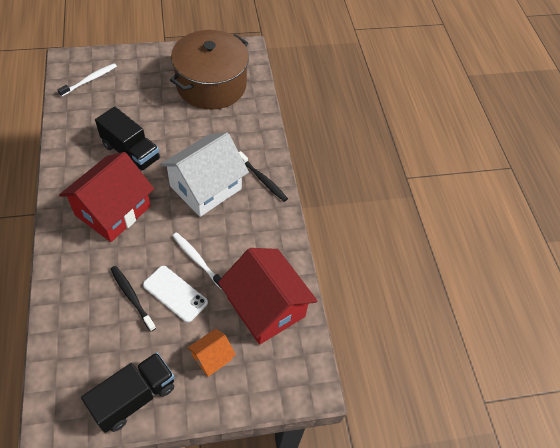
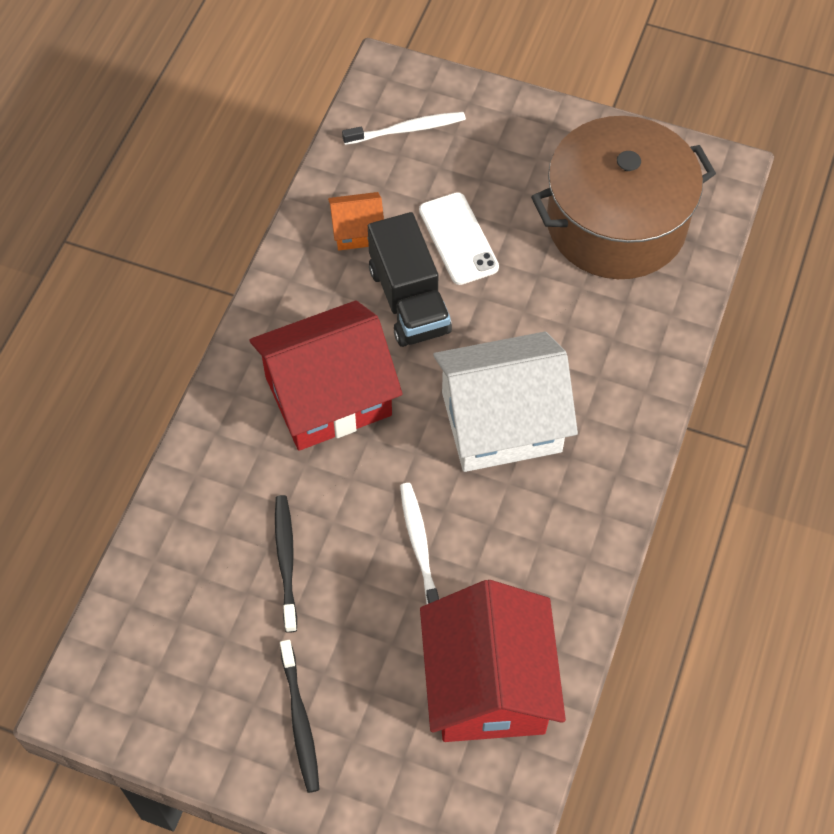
camera: 35 degrees right, 5 degrees up
(134, 397) = (211, 724): black truck -> none
(175, 293) = (355, 588): white phone -> white phone (458, 239)
(212, 357) = (358, 723): orange house -> orange house (357, 231)
(263, 180) = (609, 452): black toothbrush -> black toothbrush (300, 722)

